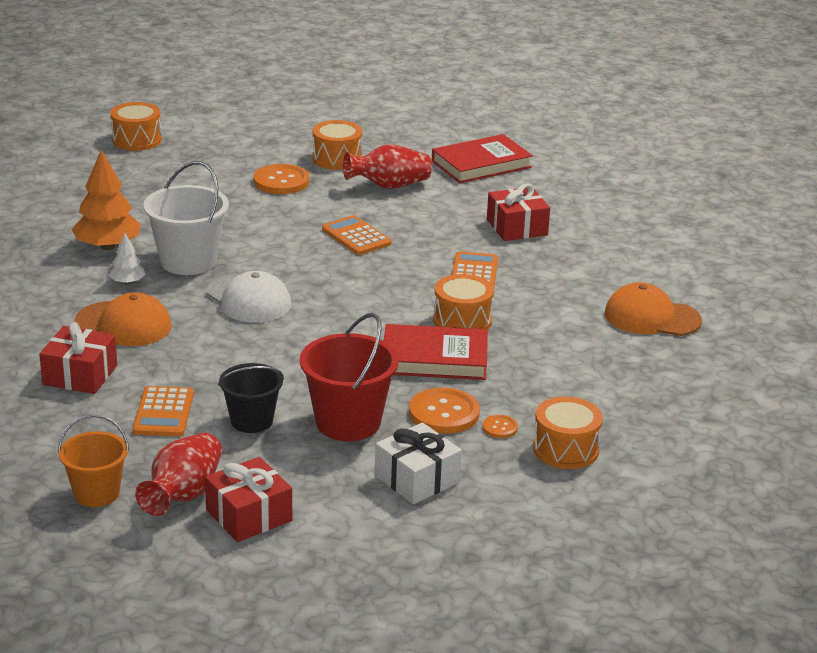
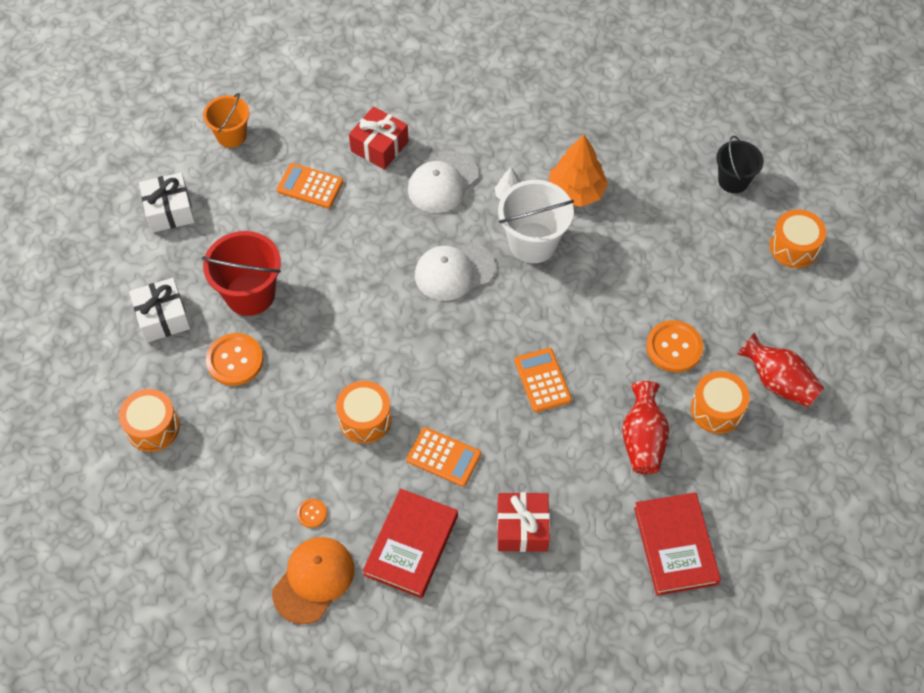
camera: 110 degrees right, 30 degrees up
(124, 324) = (443, 183): orange cap -> white cap
(183, 494) = (208, 180): red vase -> red vase (777, 382)
(249, 515) = (169, 210): red gift -> white gift
(251, 421) = (277, 235): black bucket -> black bucket (733, 180)
(356, 236) = (542, 380): orange calculator -> orange calculator turned 90 degrees counterclockwise
(434, 358) = (314, 378): red book -> red book (411, 545)
(500, 428) = (199, 392): orange button -> orange button (312, 513)

